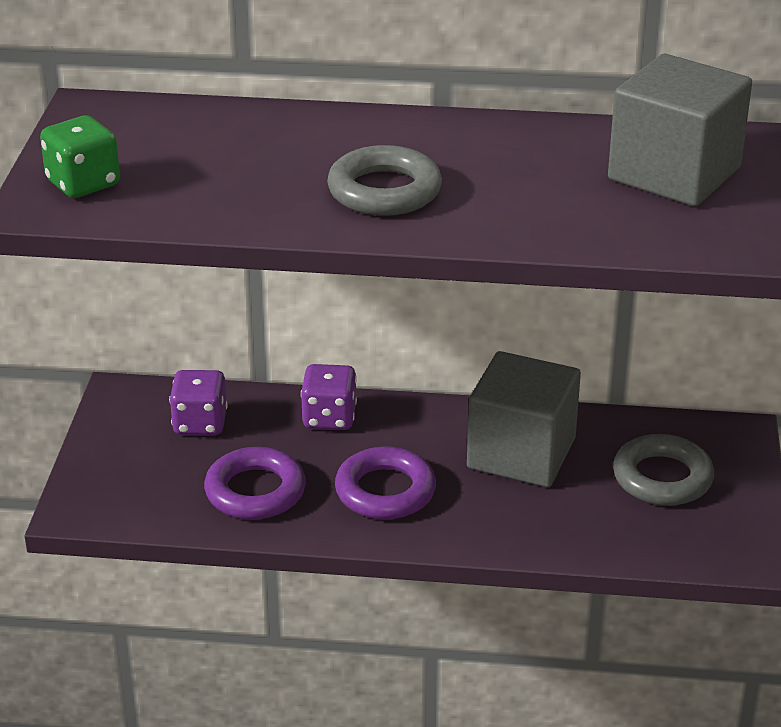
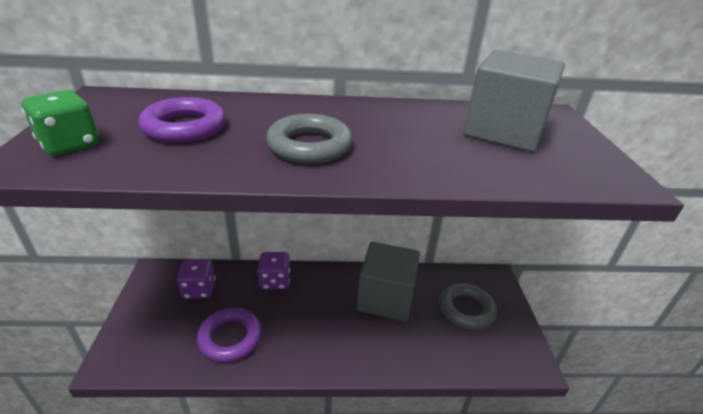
camera: 10 degrees left, 0 degrees up
(385, 491) = (311, 331): purple ring -> purple ring (184, 127)

